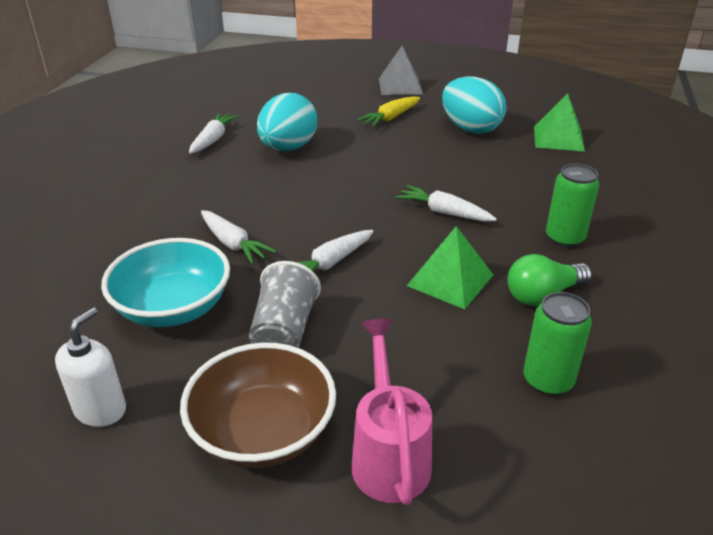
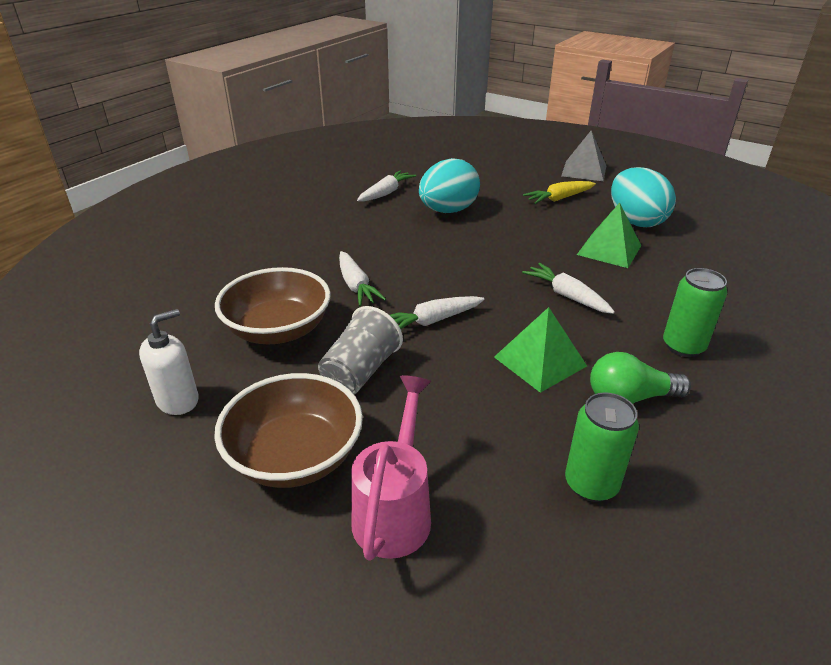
camera: 20 degrees right, 0 degrees up
(173, 308) = (278, 330): turquoise bowl -> brown bowl
(558, 138) = (728, 245): green pyramid -> green pyramid (609, 250)

